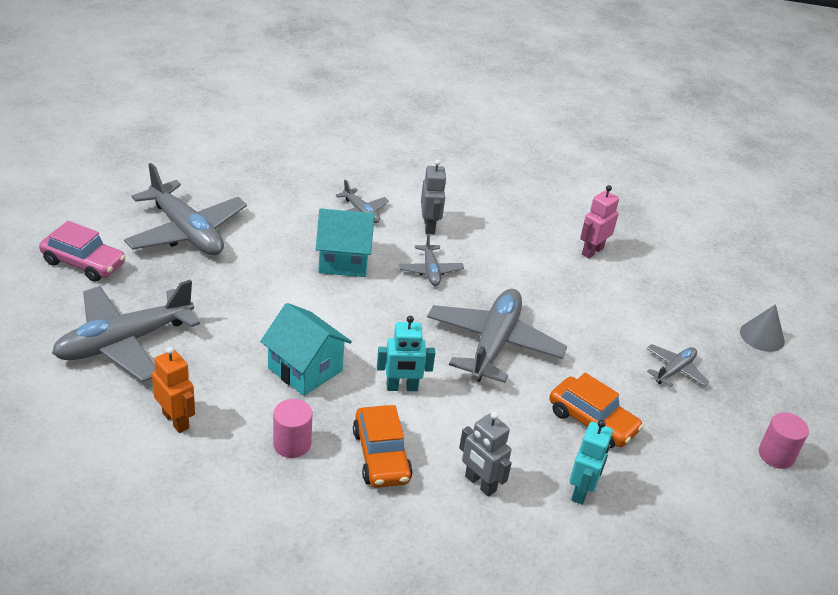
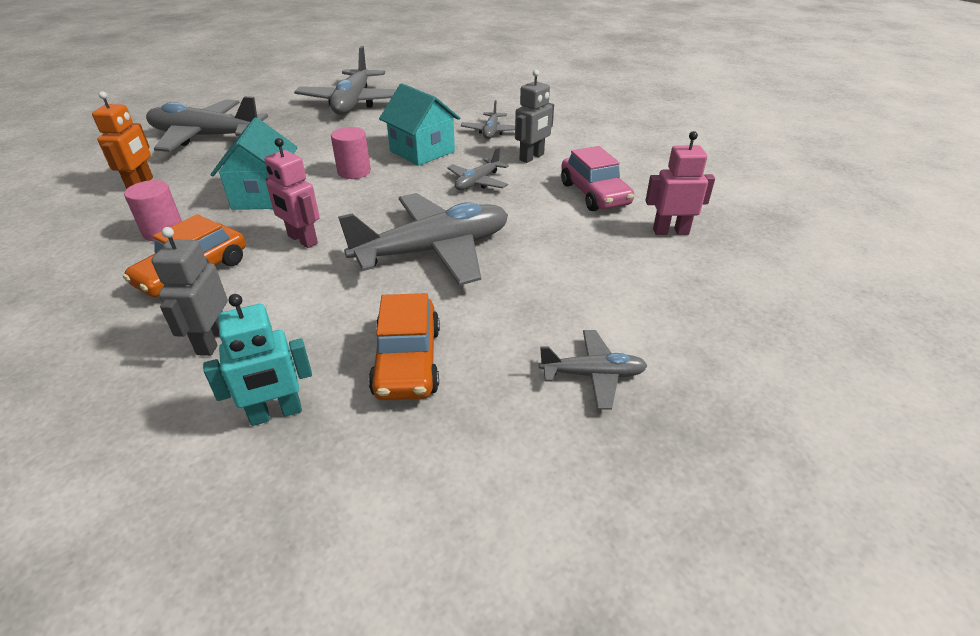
camera: 50 degrees right, 0 degrees up
(84, 263) = (269, 97): pink car -> pink car (594, 194)
(402, 387) = (302, 240): turquoise robot -> pink robot
(762, 336) = (795, 413): grey cone -> none
(776, 455) = (584, 568): pink cylinder -> pink cylinder (354, 172)

